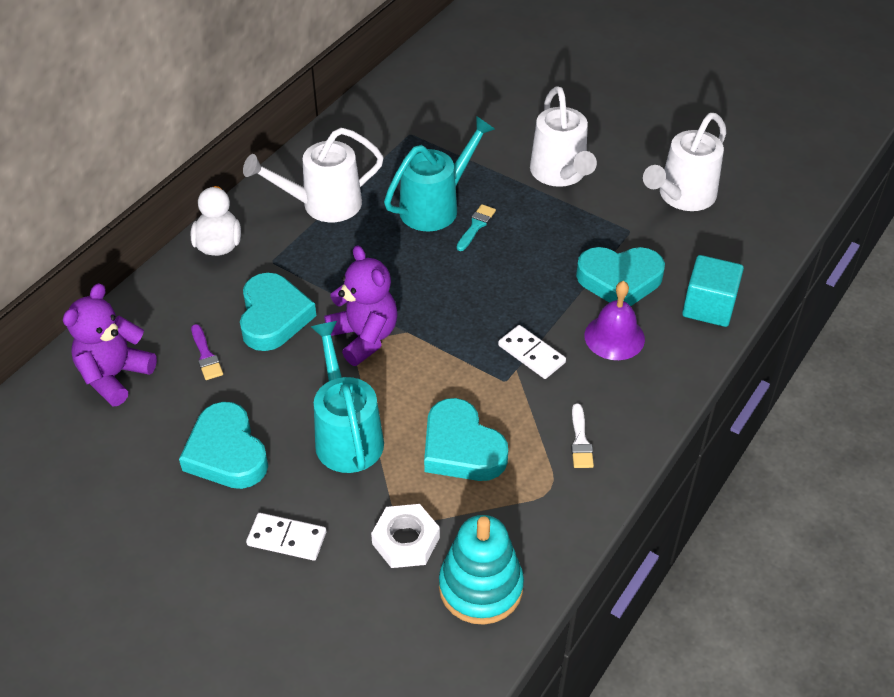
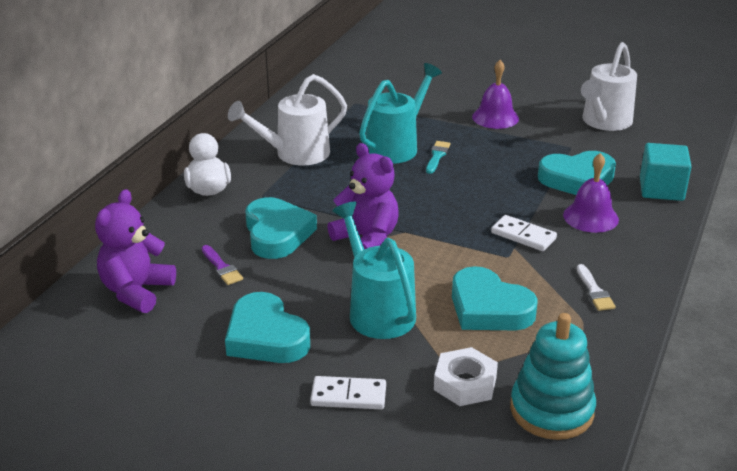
camera: 10 degrees left, 15 degrees down
(560, 174) = (495, 117): white watering can -> purple bell

